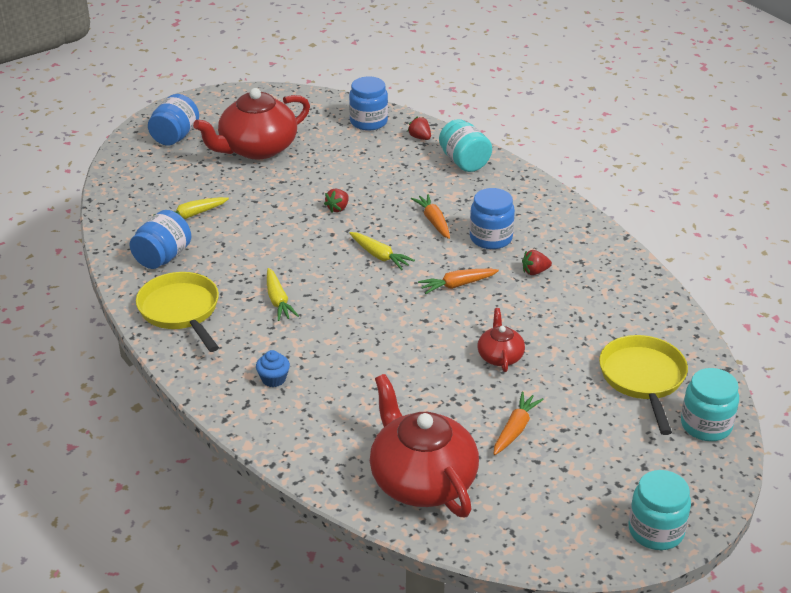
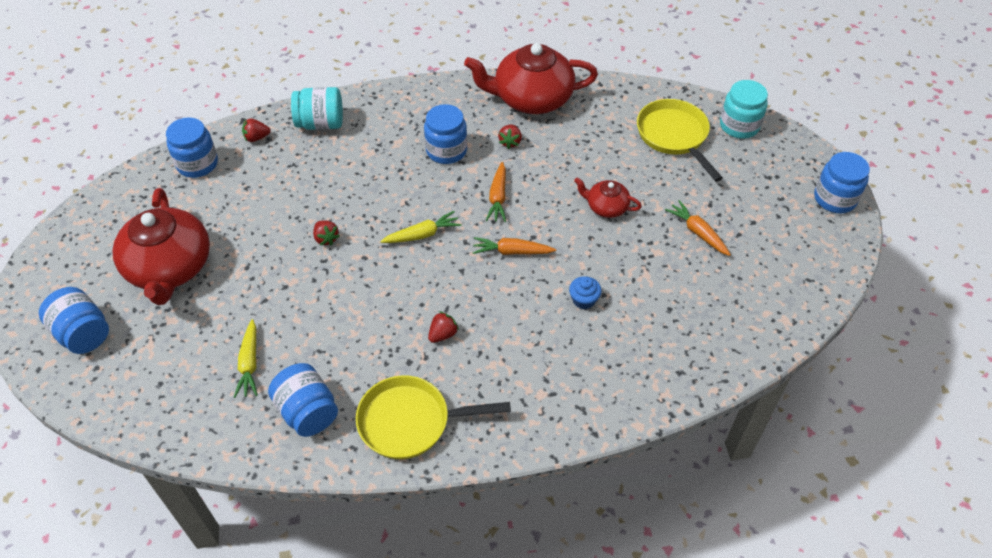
camera: 65 degrees left, 15 degrees up
(273, 379) = (556, 376): blue cupcake -> blue cupcake (584, 300)
(278, 301) = (443, 334): yellow carrot -> red strawberry
(421, 480) = (732, 314): red teapot -> red teapot (531, 98)
(433, 221) = (396, 178): orange carrot -> orange carrot (511, 252)
(643, 379) = (674, 136): yellow pan -> yellow pan turned 45 degrees clockwise
(656, 531) = (834, 199): turquoise jar -> blue jar

